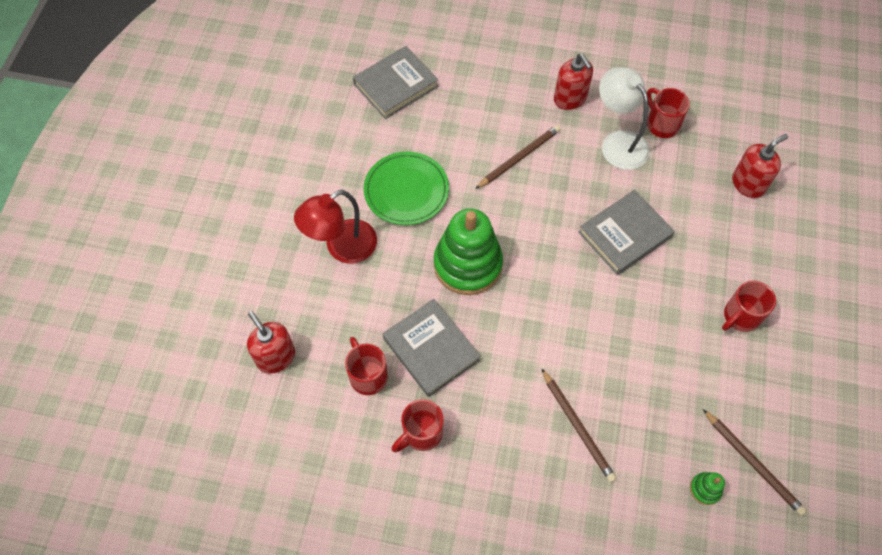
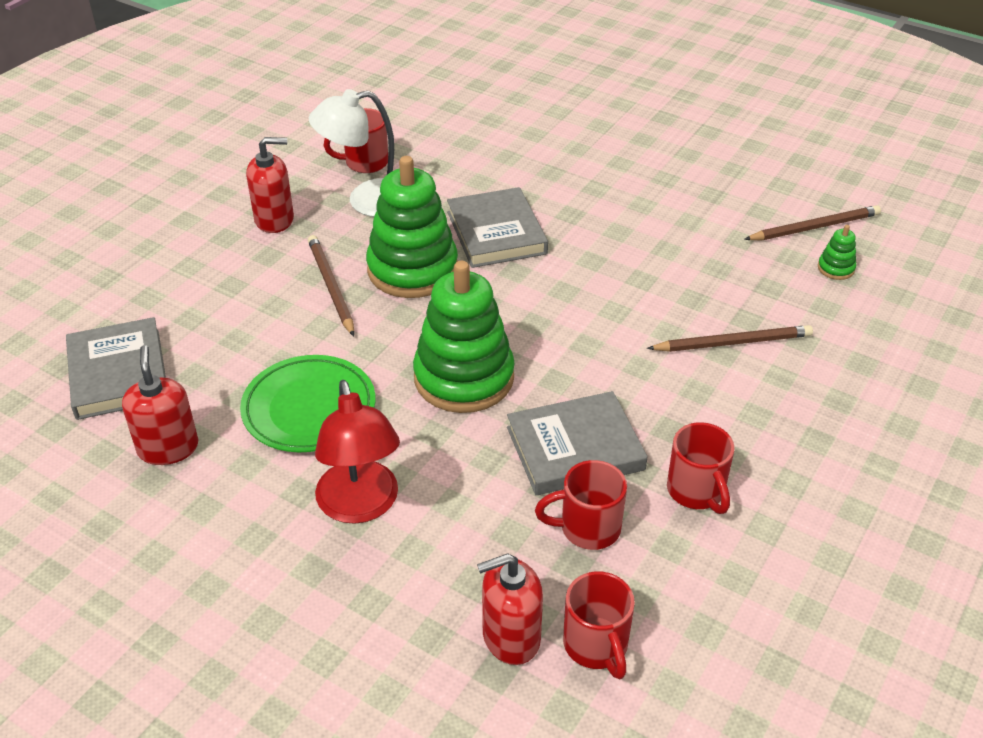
camera: 70 degrees left, 20 degrees down
(559, 197) = (412, 269): none -> green stacking toy
(740, 316) = (642, 184): red mug -> red mug (596, 645)
(748, 184) = (483, 130): red soap dispenser -> red soap dispenser (168, 448)

